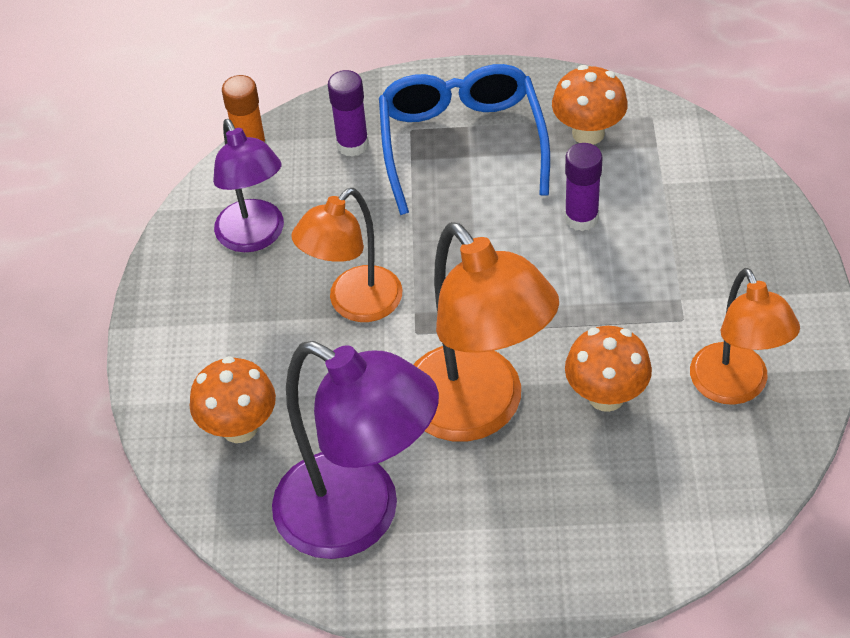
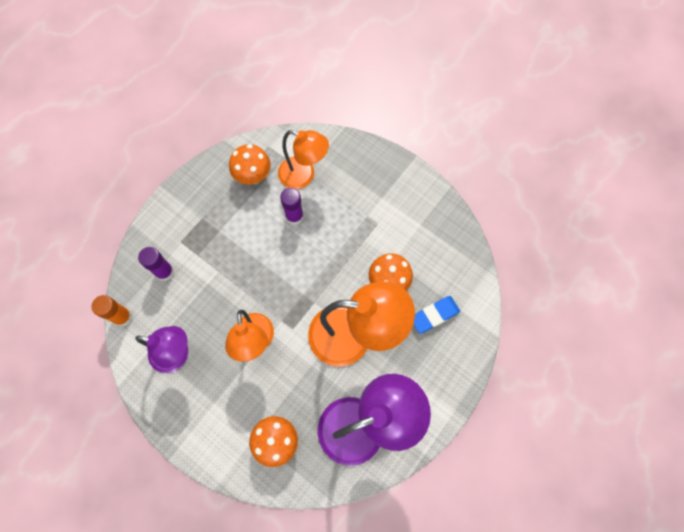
camera: 55 degrees left, 20 degrees up
(461, 143) = (209, 228): blue glasses -> none
(617, 491) = (434, 315): none -> blue eraser
(735, 387) = (424, 233): orange lamp -> orange lamp (303, 176)

